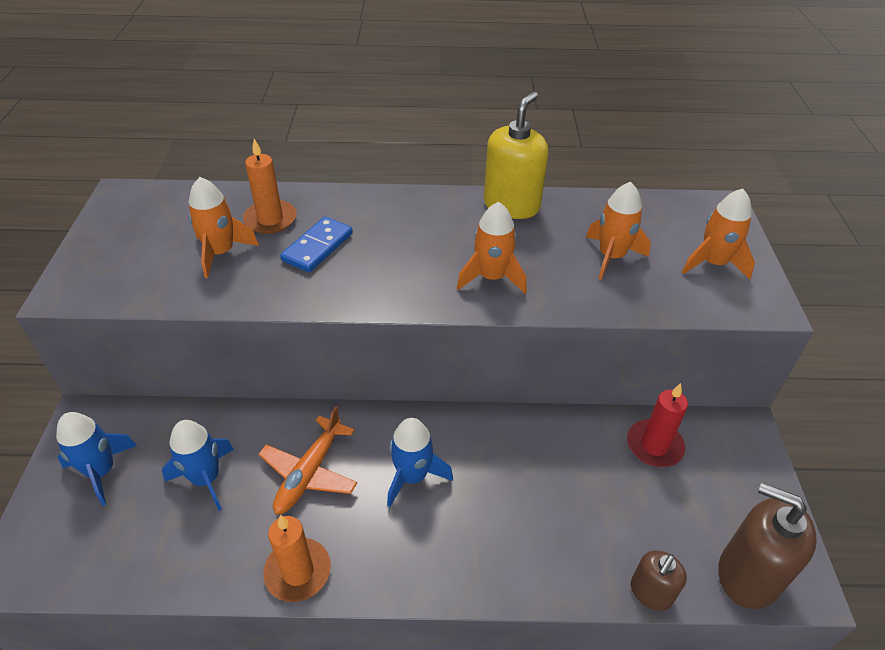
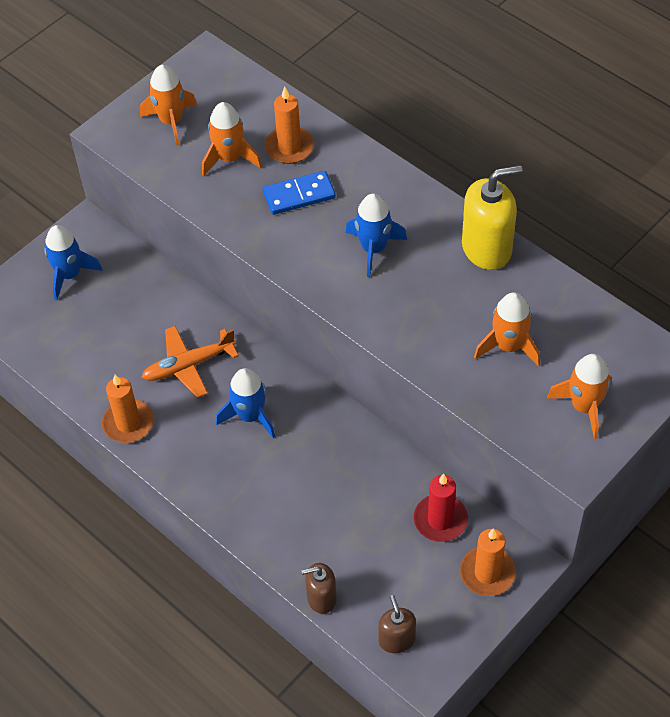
camera: 45 degrees right, 10 degrees up
(206, 478) = (124, 324): blue rocket -> blue rocket (374, 249)
(492, 277) = (395, 303): orange rocket -> orange rocket (171, 121)
(734, 460) = (487, 573): none -> orange candle
(747, 575) = (396, 639): brown soap dispenser -> brown soap dispenser, size x0.57

